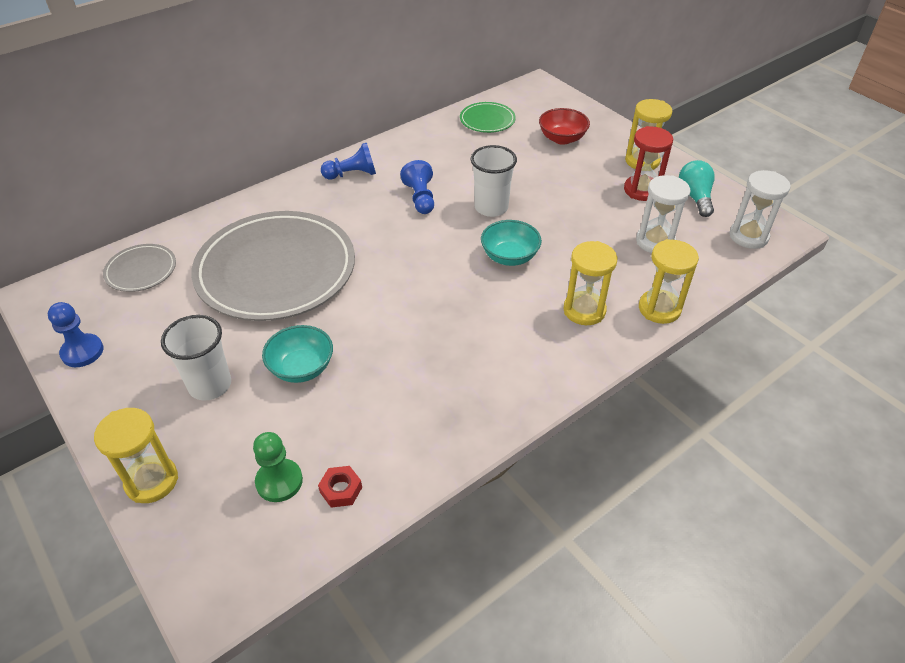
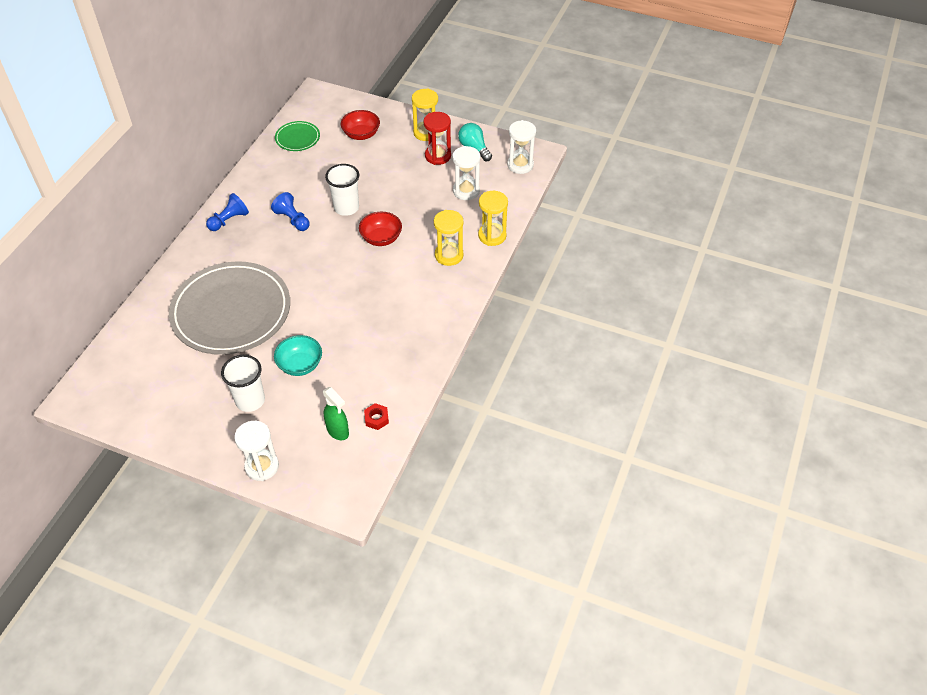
camera: 30 degrees left, 5 degrees up
(82, 352) = (144, 420): blue pawn -> none
(141, 270) = (133, 352): grey plate -> none
(152, 481) = (262, 466): yellow hourglass -> white hourglass
(279, 481) = (338, 431): green pawn -> green spray bottle
(509, 257) = (381, 238): turquoise bowl -> red bowl

